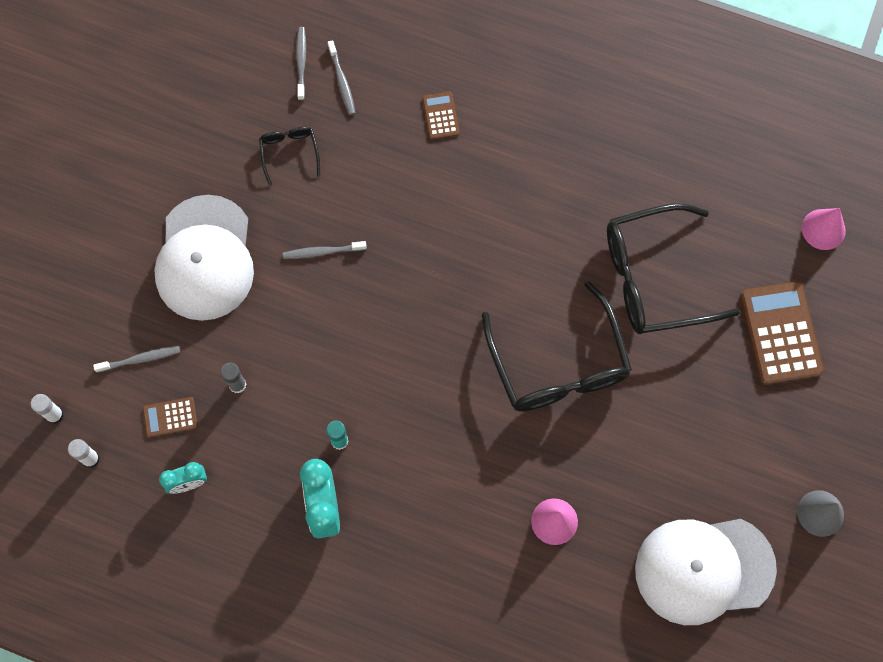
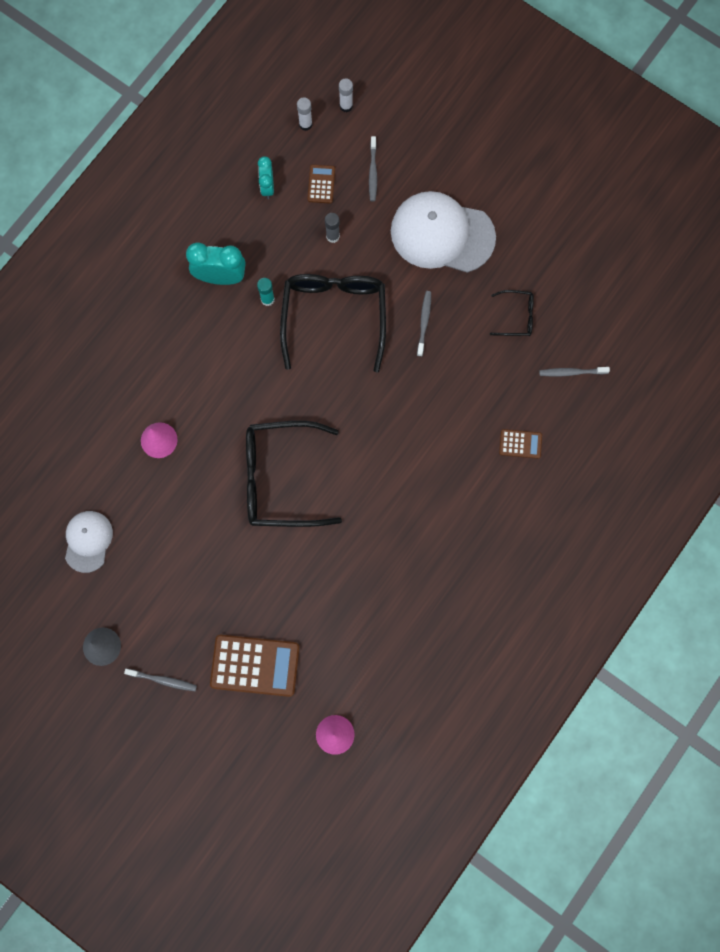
camera: 105 degrees right, 5 degrees up
(301, 62) = (597, 344): grey toothbrush -> grey toothbrush (163, 680)
(653, 278) = (331, 576): black glasses -> black glasses (334, 316)
(704, 569) = (88, 541): white cap -> white cap, size x0.56

